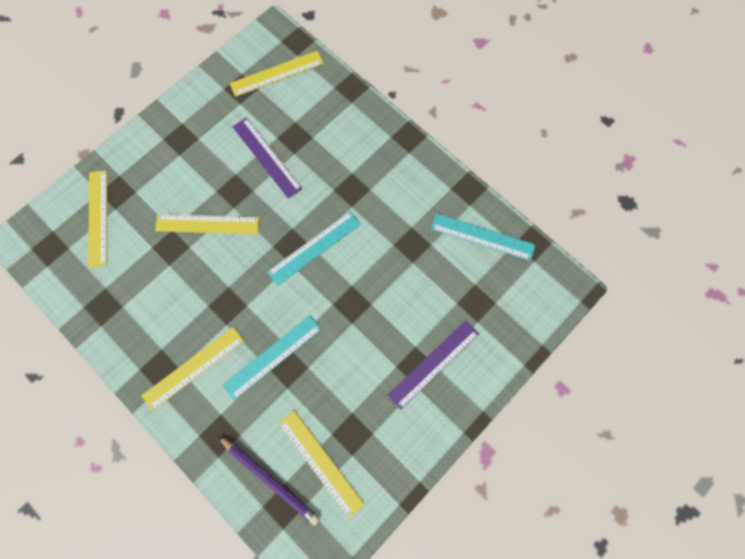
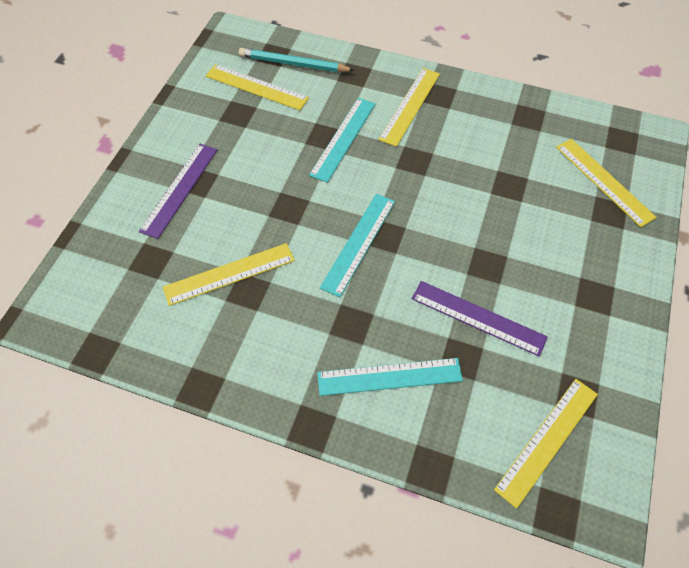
camera: 155 degrees right, 15 degrees down
(207, 224) = (489, 220): yellow ruler -> yellow ruler (229, 274)
(270, 479) = (294, 64): purple pencil -> turquoise pencil
(482, 237) = (163, 334): turquoise ruler -> turquoise ruler (389, 376)

